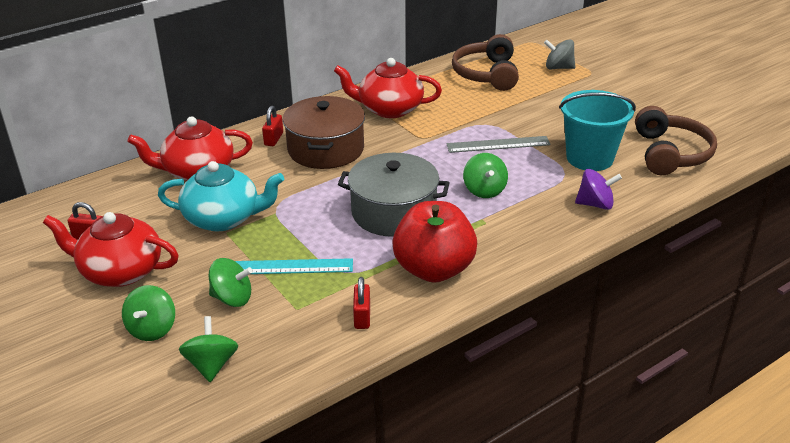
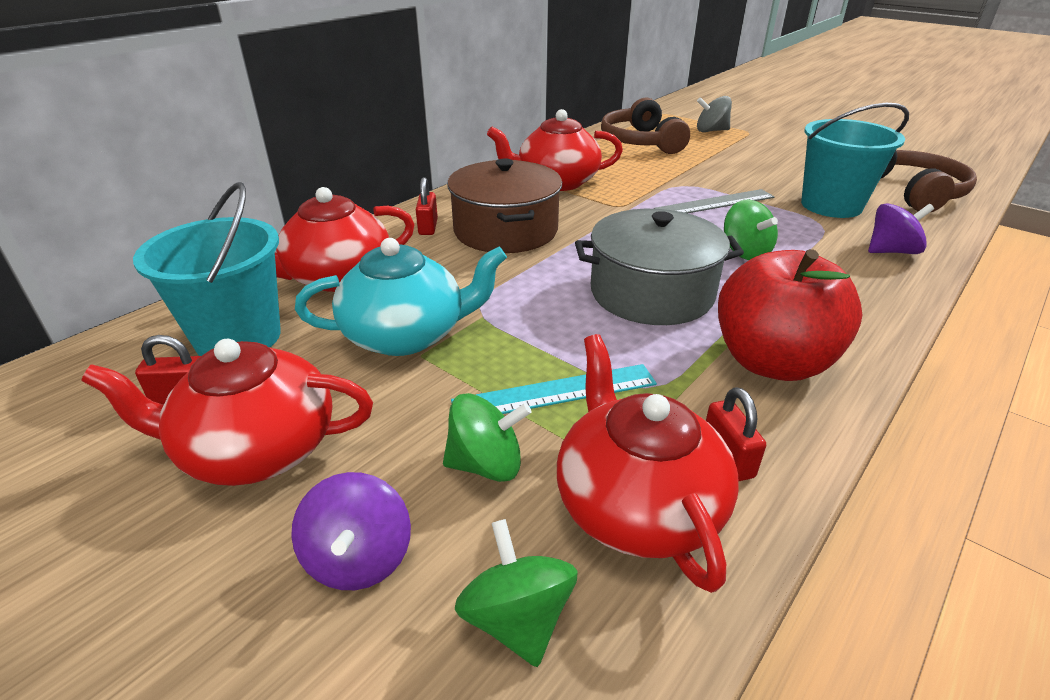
camera: 15 degrees left, 0 degrees up
(127, 205) = (238, 337): none -> turquoise bucket
(152, 329) = (359, 558): green spinning top -> purple spinning top
(297, 330) = (636, 505): none -> red teapot

